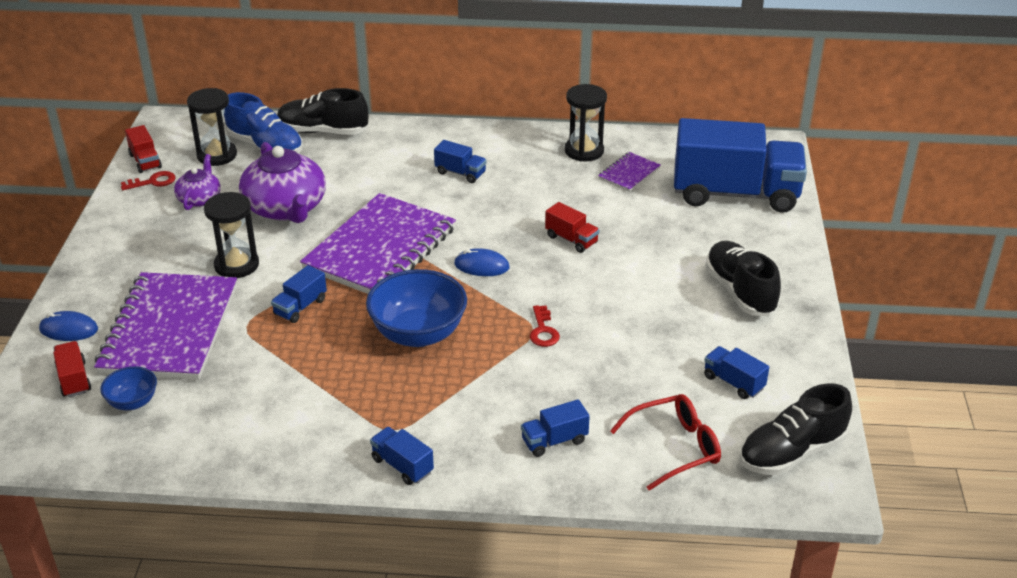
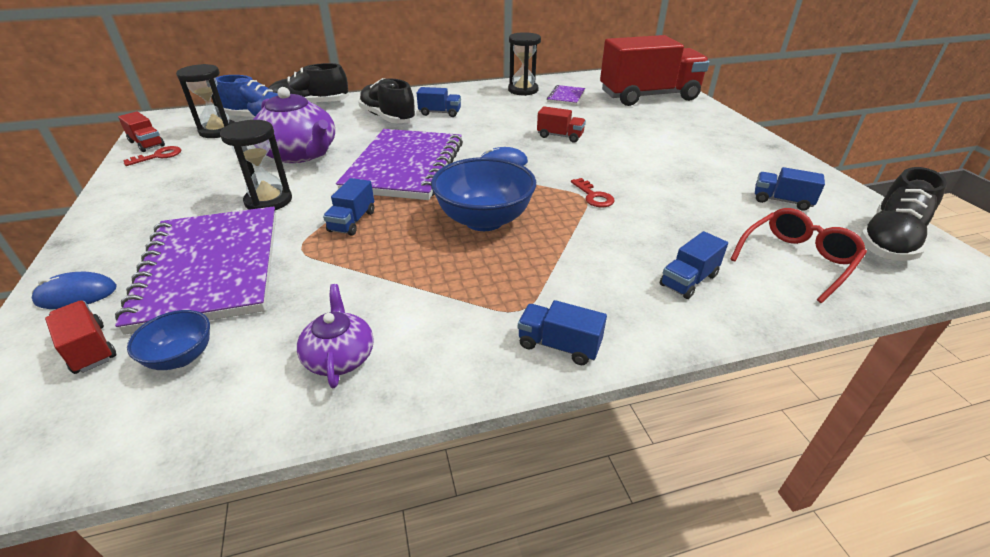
camera: 20 degrees left, 0 degrees up
(199, 198) = (211, 160): purple teapot -> purple teapot (340, 356)
(735, 194) = (648, 96): blue truck -> red truck
(740, 291) = (715, 145): black shoe -> black shoe (388, 118)

